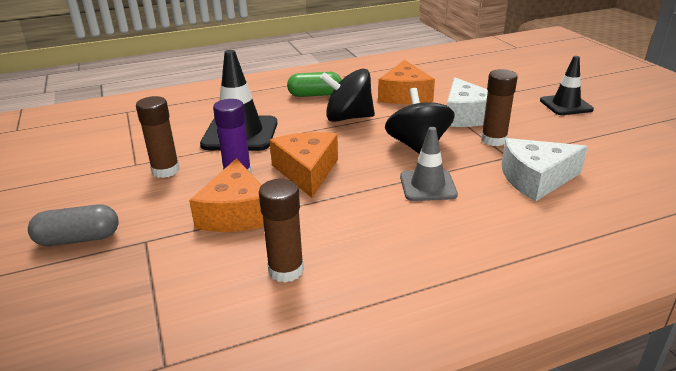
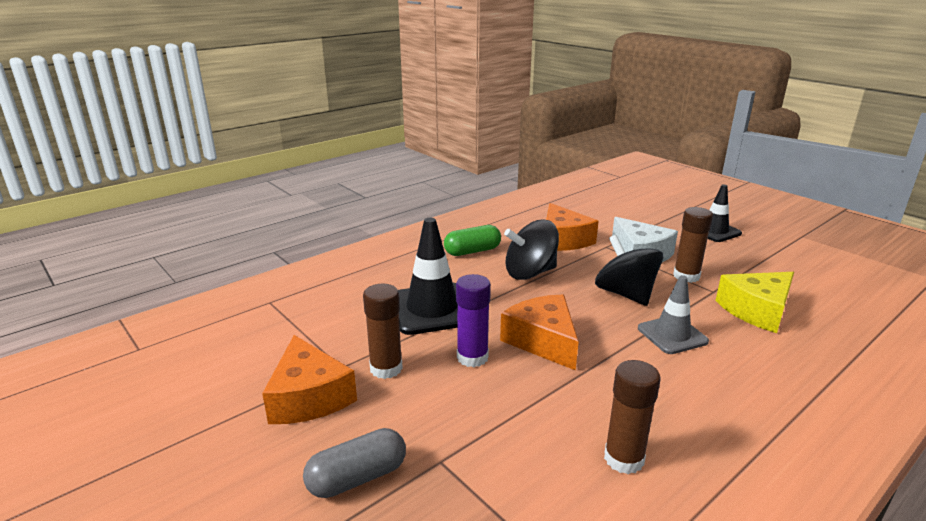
camera: 20 degrees left, 5 degrees down
(236, 213) = (512, 404): orange cheese -> orange cheese (308, 397)
(535, 179) = (757, 310): white cheese -> yellow cheese

